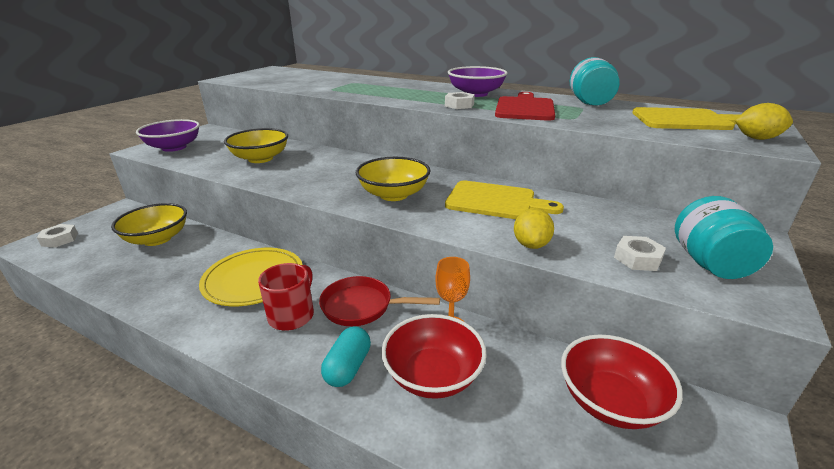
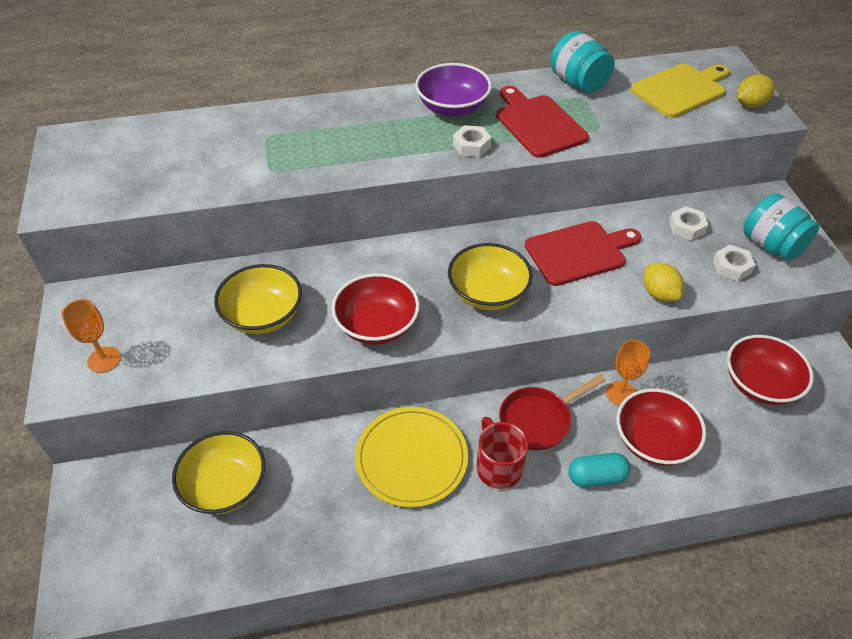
camera: 40 degrees left, 20 degrees up
(60, 239) = (99, 570): white nut -> white nut (686, 227)
(174, 147) = (104, 360): purple bowl -> orange goblet
(304, 182) = (377, 325): none -> red bowl
(348, 367) = (596, 477): turquoise capsule -> turquoise capsule turned 75 degrees counterclockwise
(495, 201) = (579, 252): yellow cutting board -> red cutting board

